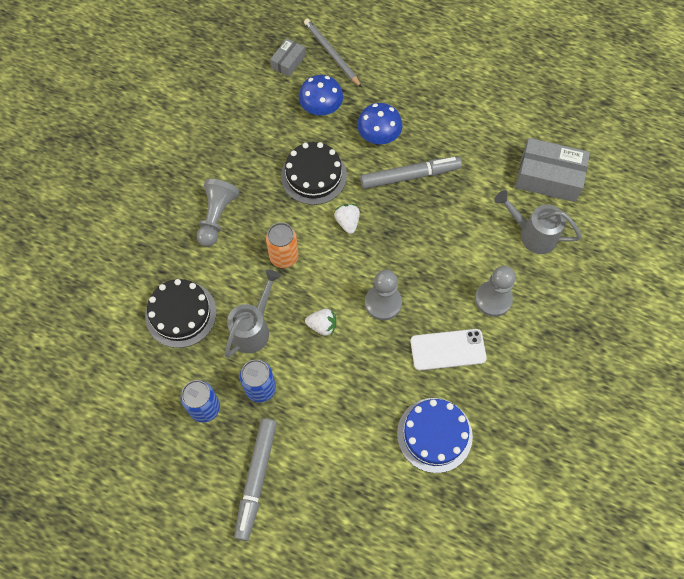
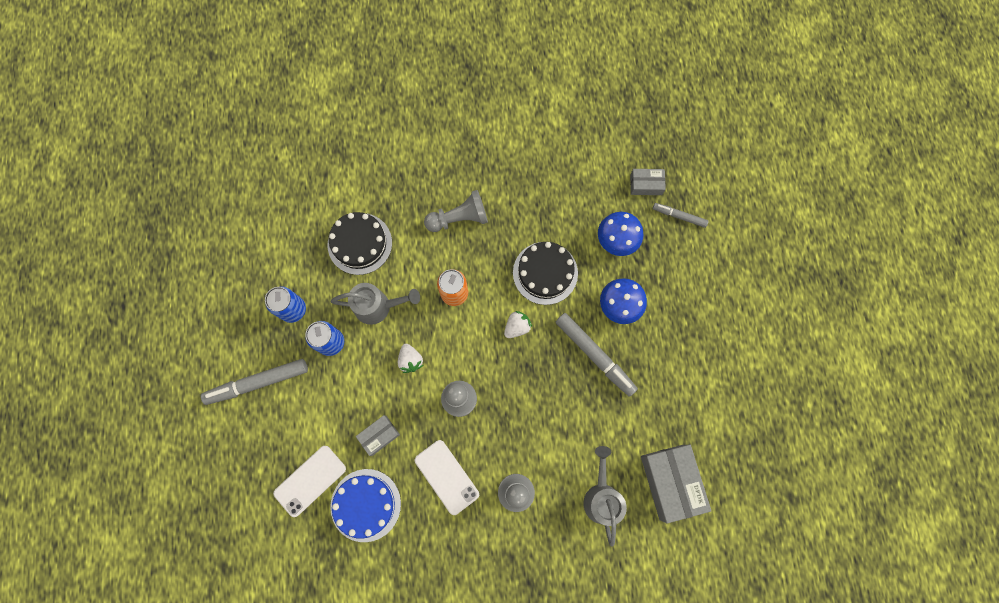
camera: 60 degrees right, 10 degrees up
(331, 54) = (679, 216): grey pencil -> grey marker
(376, 389) = (379, 435): none -> grey box
(383, 475) = (310, 481): none -> white phone

